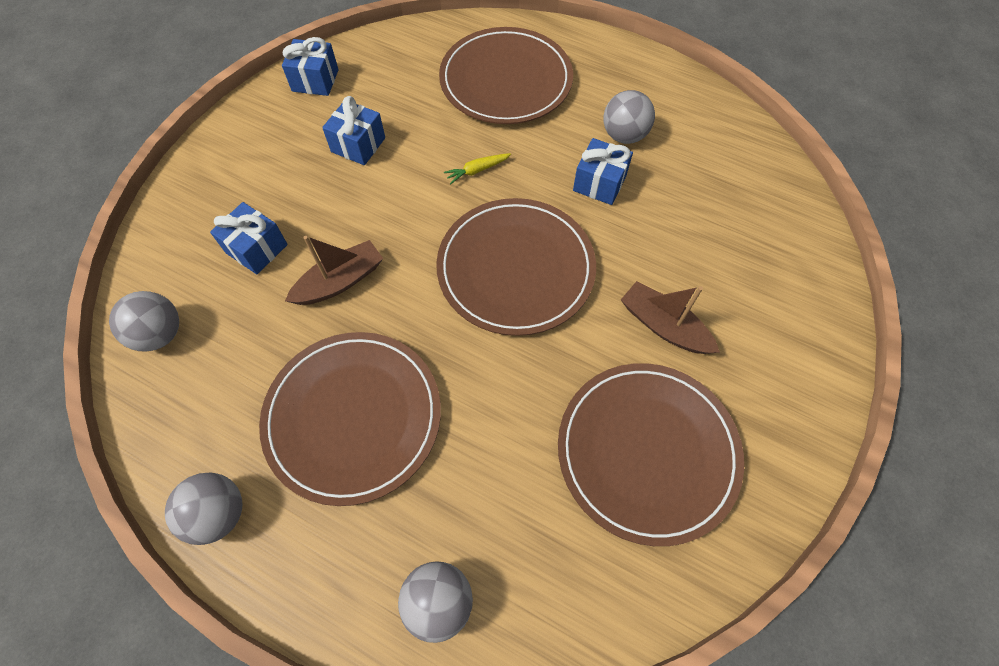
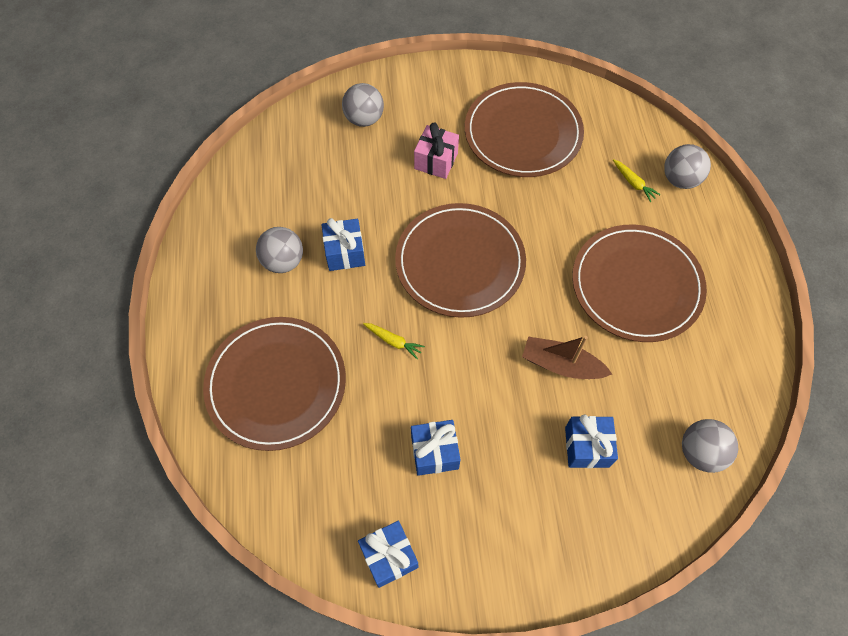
camera: 125 degrees left, 0 degrees up
(219, 513) = (748, 312): grey ball -> grey ball (364, 119)
(478, 531) = (633, 183): none -> yellow carrot
(663, 326) = (436, 161): brown boat -> pink gift

